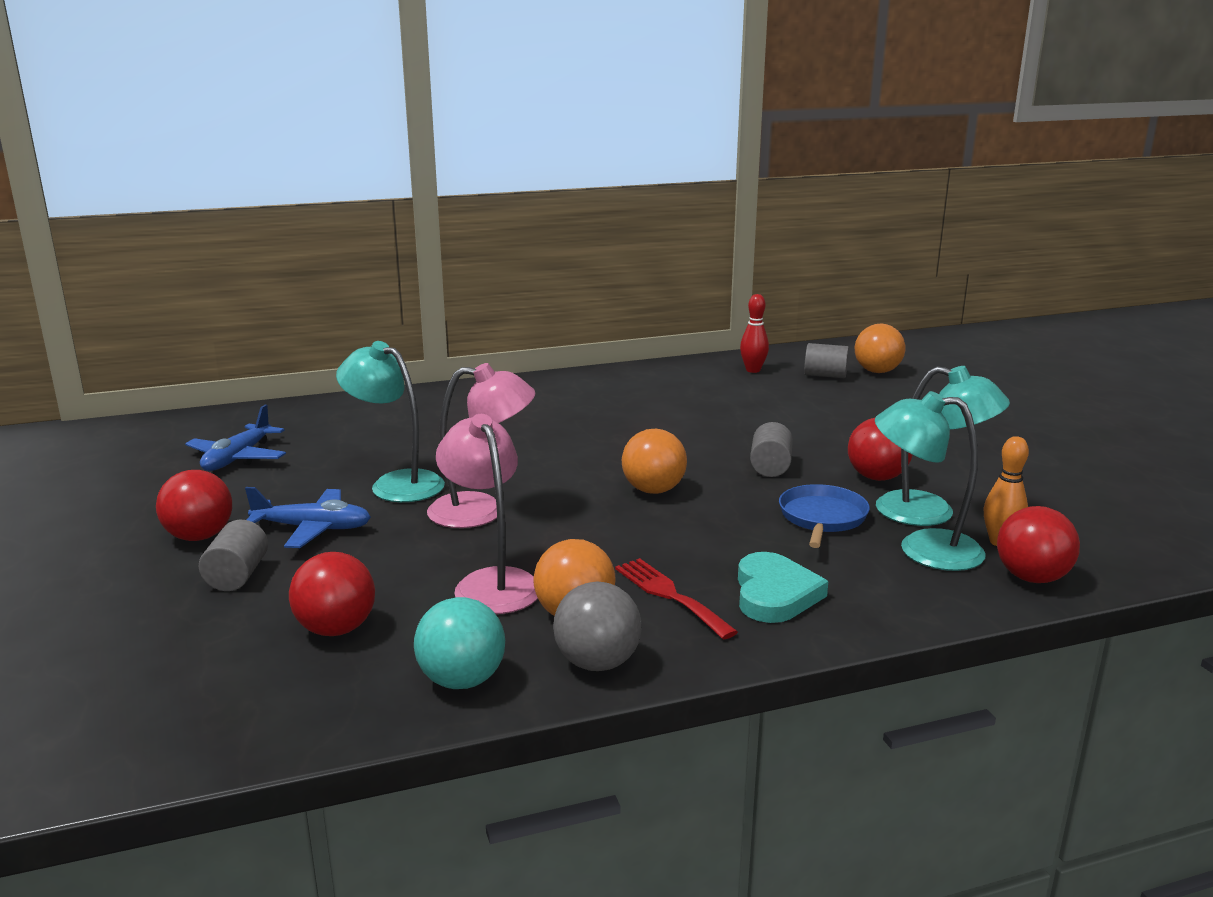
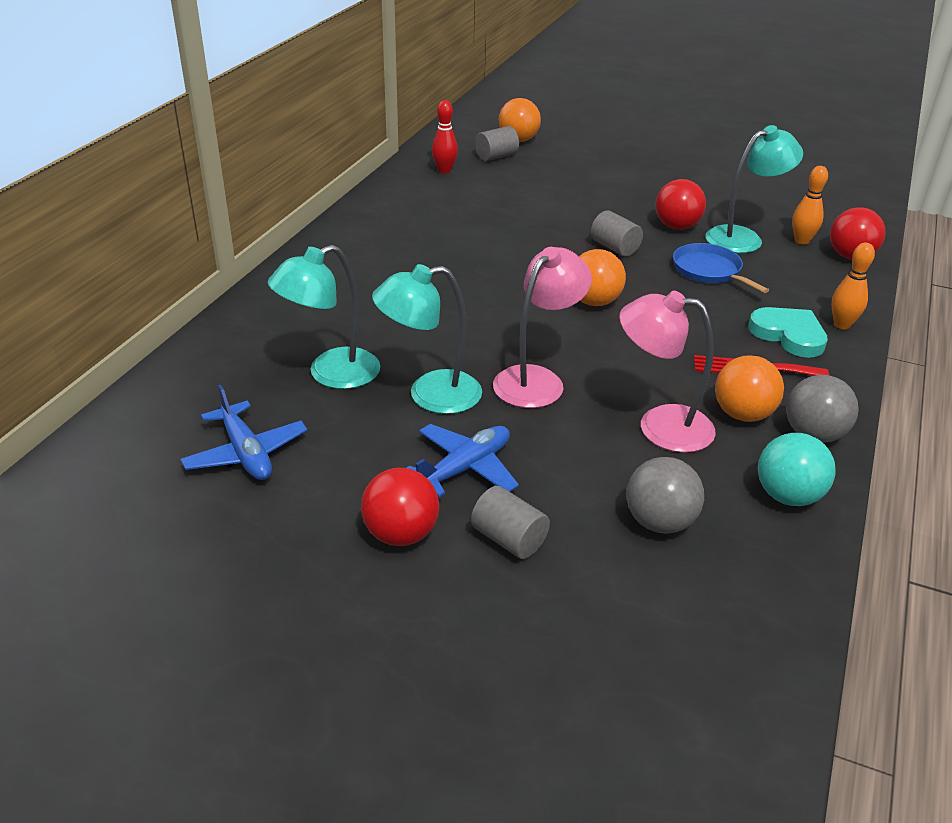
camera: 50 degrees left, 15 degrees up
(336, 629) = (659, 522): red ball -> grey ball
(858, 616) = (842, 325): none -> orange bowling pin
(923, 549) = (785, 265): turquoise lamp -> turquoise lamp (331, 374)

